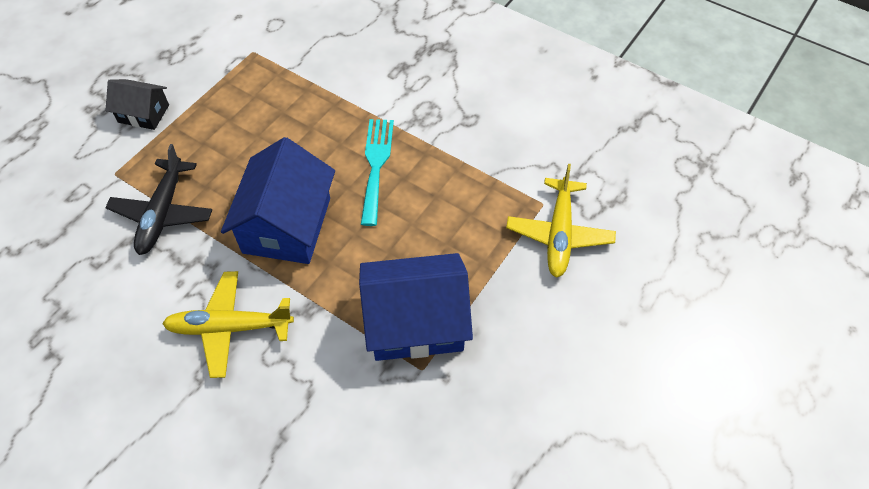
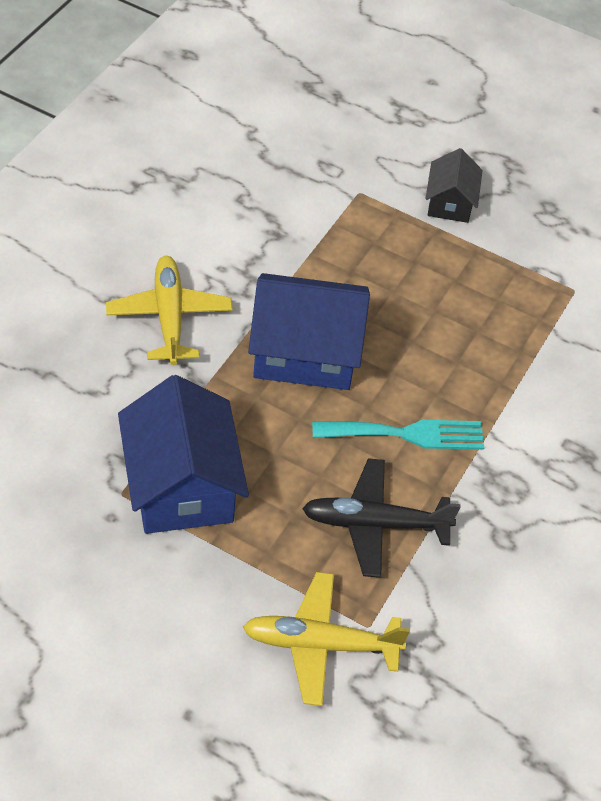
camera: 80 degrees right, 5 degrees down
(163, 213) = (311, 241): black plane -> black plane (375, 524)

